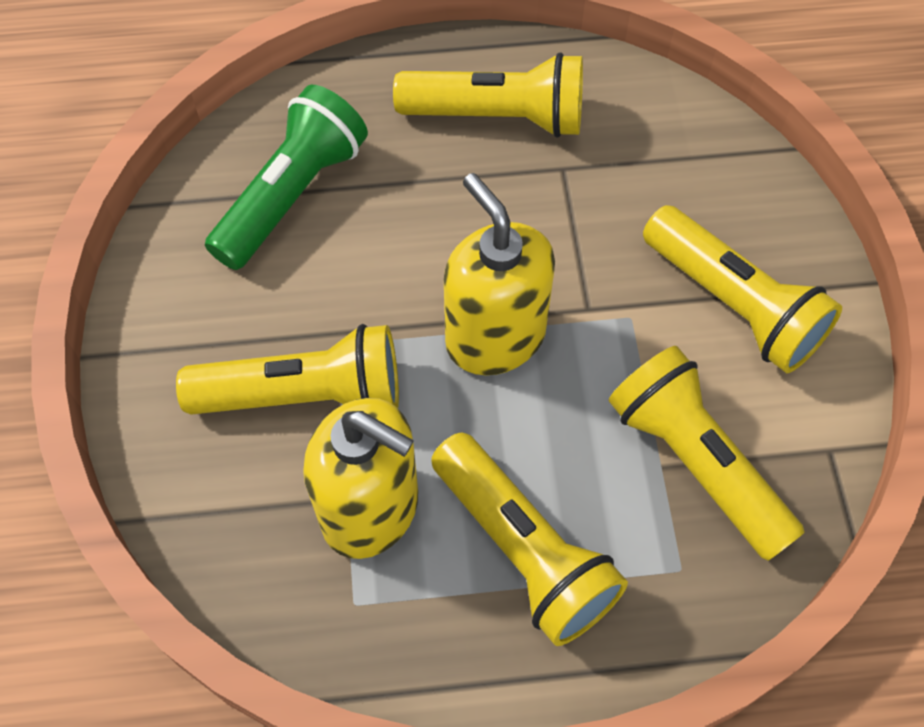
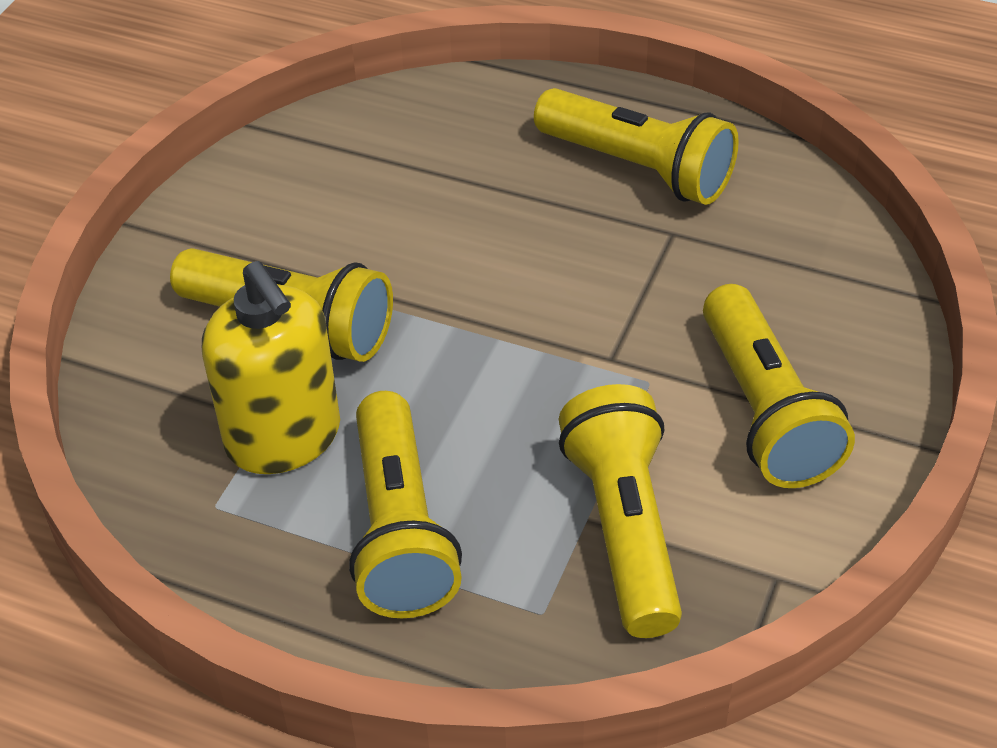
camera: 30 degrees right, 15 degrees down
(292, 195) = (395, 165): green flashlight -> none
(495, 337) = (501, 346): yellow soap dispenser -> none

